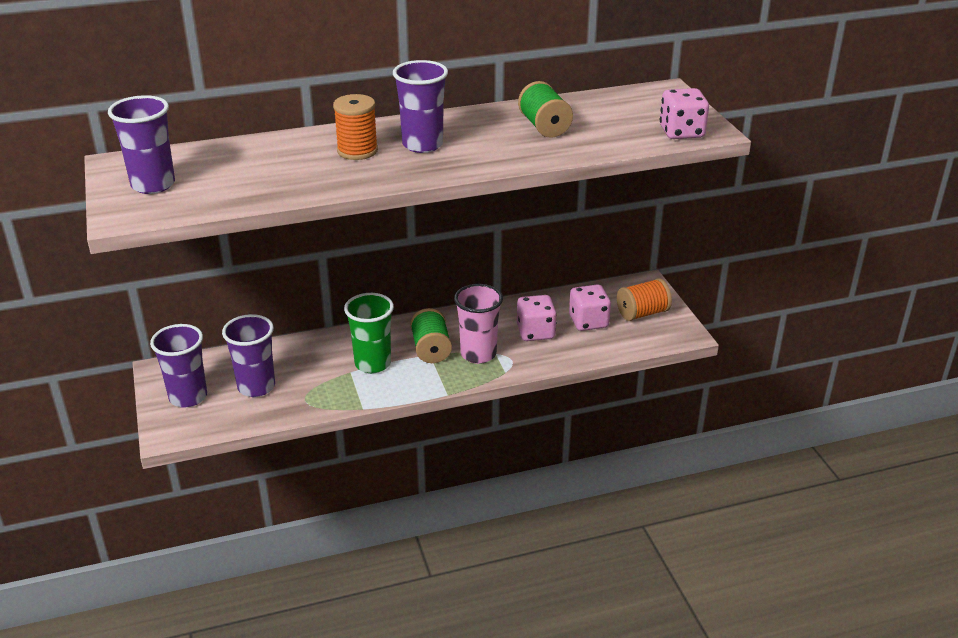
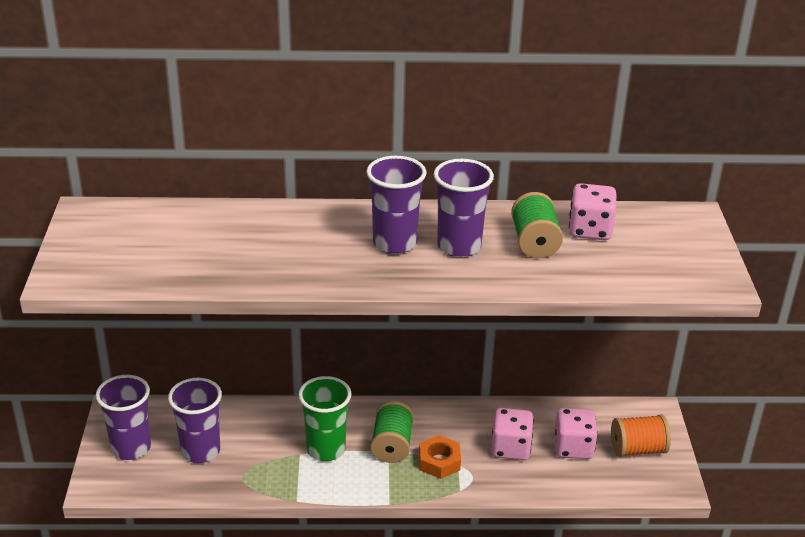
camera: 15 degrees right, 0 degrees up
(153, 185) = (107, 245): purple cup -> purple cup (459, 246)
(357, 151) = (324, 239): orange spool -> none
(478, 354) = (439, 462): pink cup -> orange nut
(681, 132) = (685, 277): pink dice -> pink dice (590, 230)

